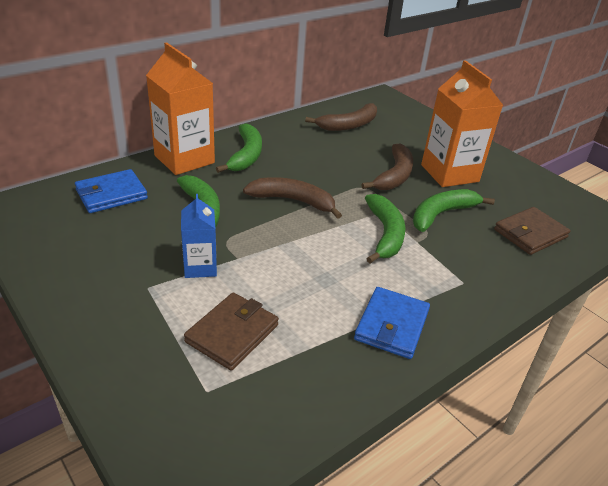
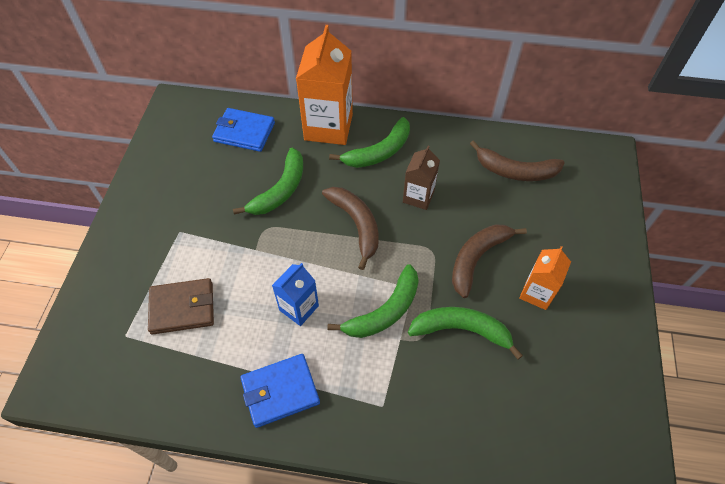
camera: 50 degrees right, 20 degrees up
(200, 267) = (225, 239): blue carton -> blue carton (299, 308)
(311, 165) = (418, 196): none -> brown carton
(394, 176) = (477, 258): brown banana -> brown banana turned 150 degrees clockwise
(449, 173) = (537, 293): orange carton -> orange carton, size x0.56
(530, 233) = (516, 415): brown wallet -> none

